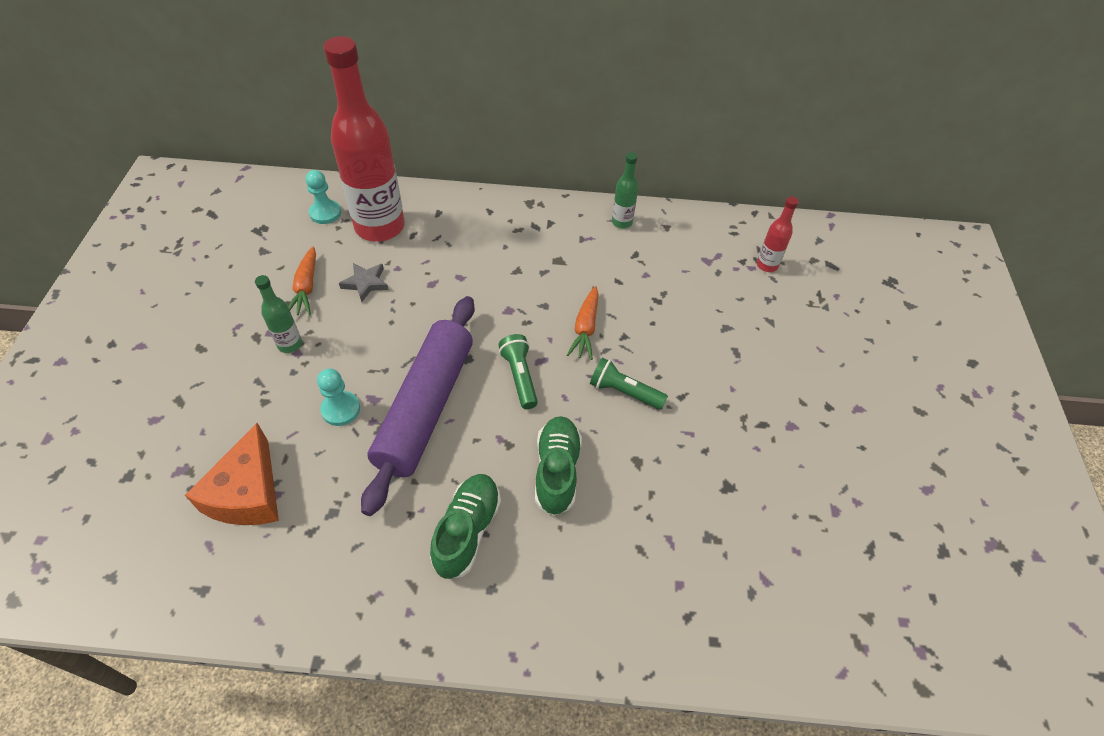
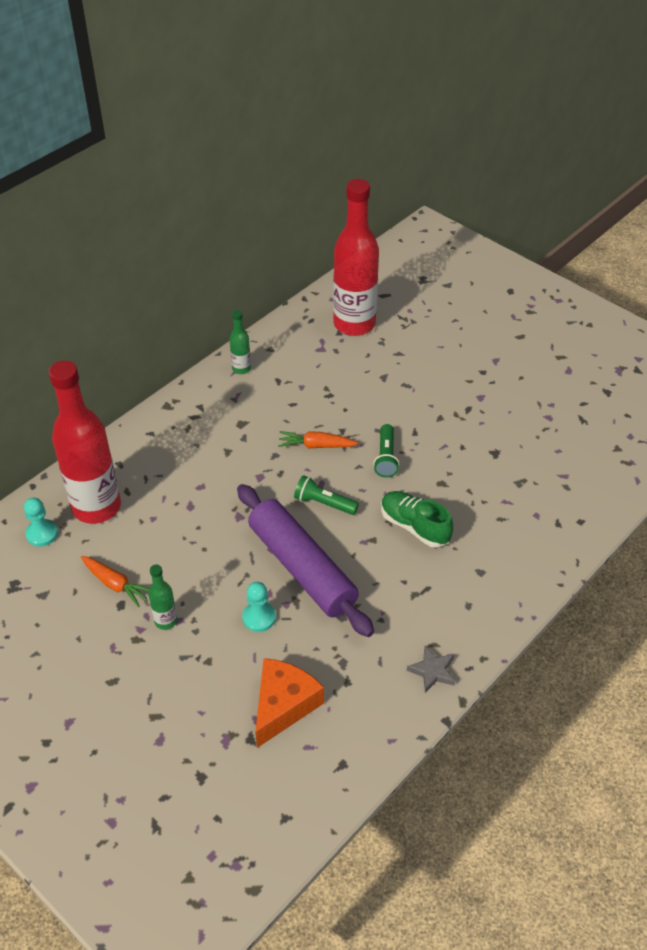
camera: 50 degrees left, 5 degrees down
(247, 493) = (283, 705): orange cheese -> orange cheese turned 105 degrees counterclockwise
(365, 283) = (149, 545): grey star -> grey star (432, 671)
(467, 531) = (418, 596): green shoe -> none
(585, 328) = (316, 445): orange carrot -> orange carrot turned 135 degrees clockwise
(624, 392) = (386, 457): green flashlight -> green flashlight turned 60 degrees counterclockwise
(767, 265) = (354, 324): red bottle -> red bottle, size x2.32

